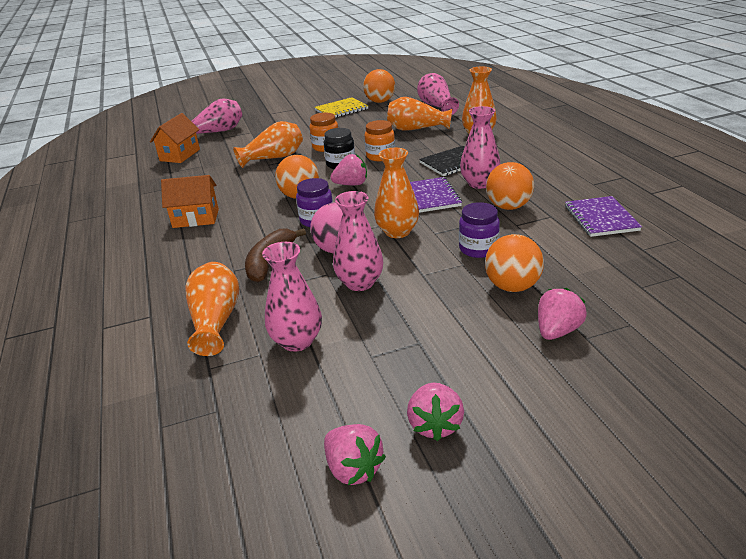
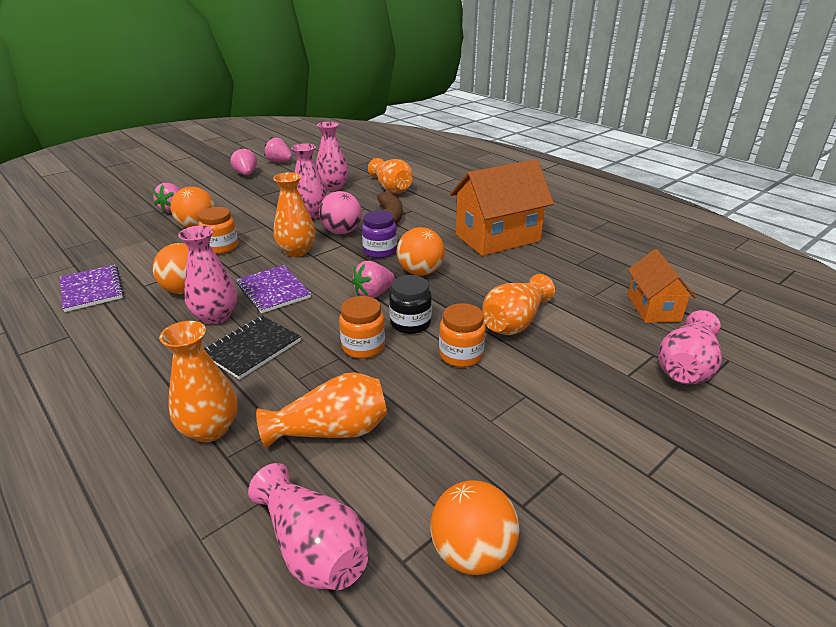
camera: 155 degrees right, 0 degrees up
(196, 218) = (497, 238): orange house -> orange house, size x1.72
(341, 109) = (537, 489): yellow notebook -> none
(478, 249) = (221, 247): purple jar -> orange jar

